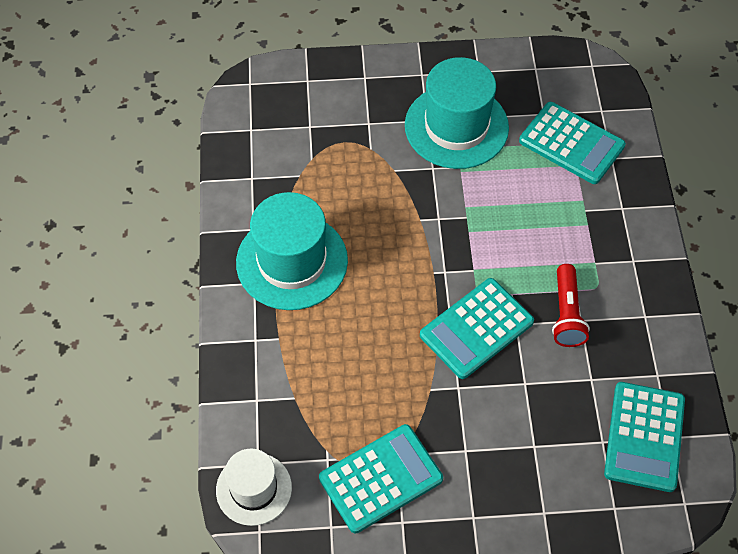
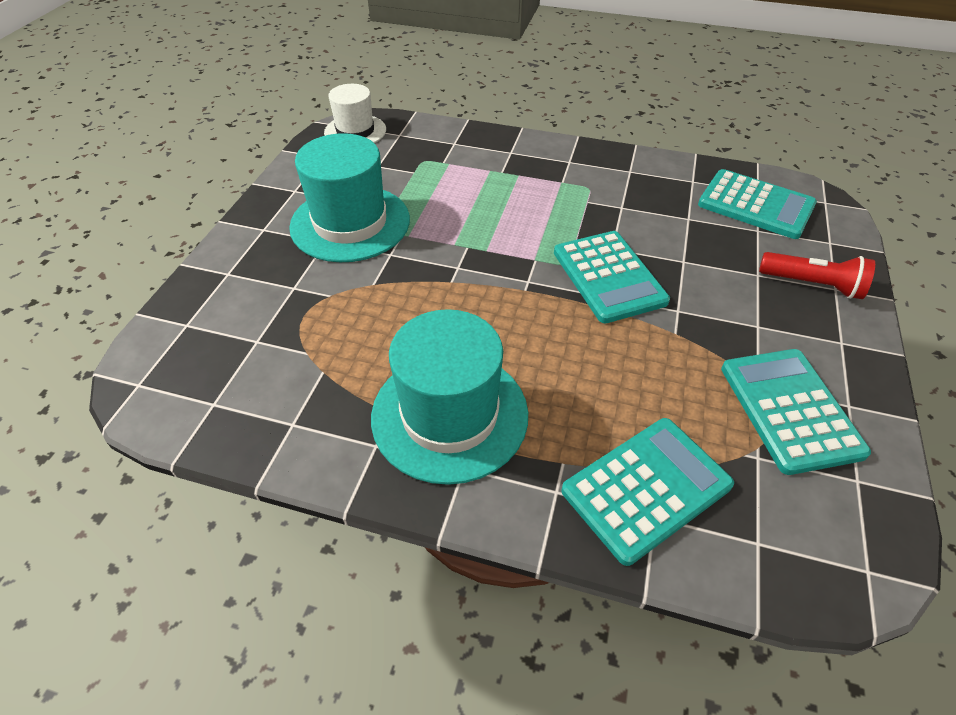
camera: 70 degrees left, 10 degrees down
(254, 489) = (799, 559): white hat -> white hat (355, 131)
(566, 314) = (612, 213): red flashlight -> red flashlight (812, 284)
(571, 143) = (423, 159): turquoise calculator -> turquoise calculator (646, 488)

